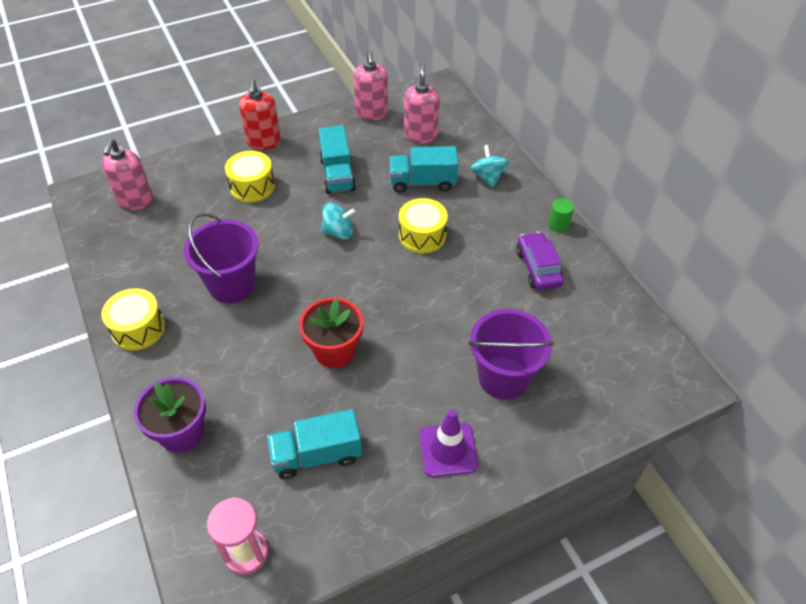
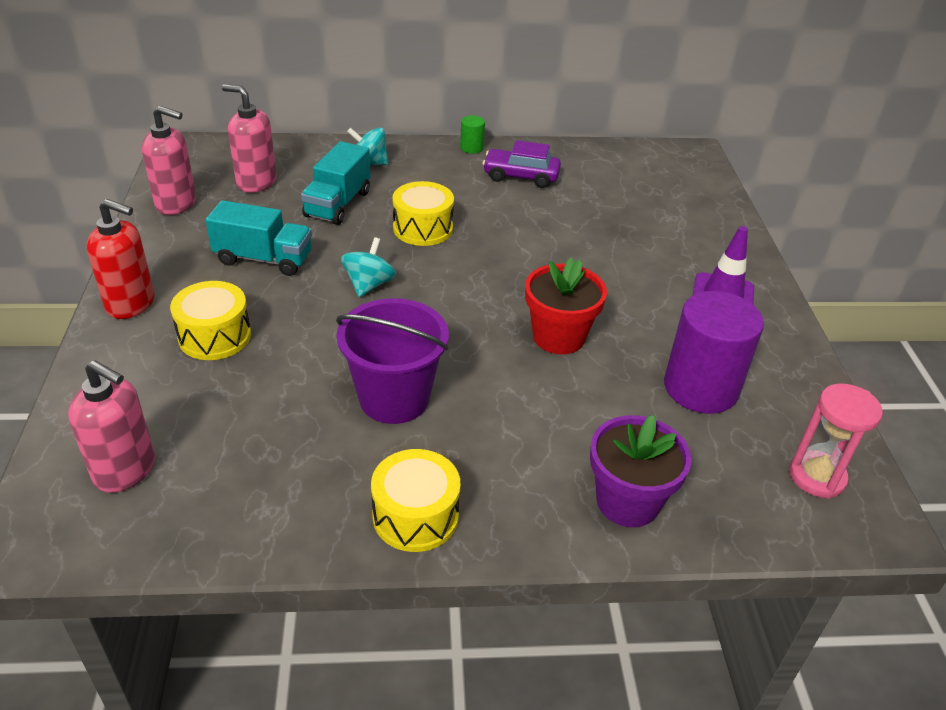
camera: 70 degrees left, 10 degrees down
(317, 455) = (701, 388): turquoise truck -> purple cylinder
(503, 377) = (648, 238): purple bucket -> none

